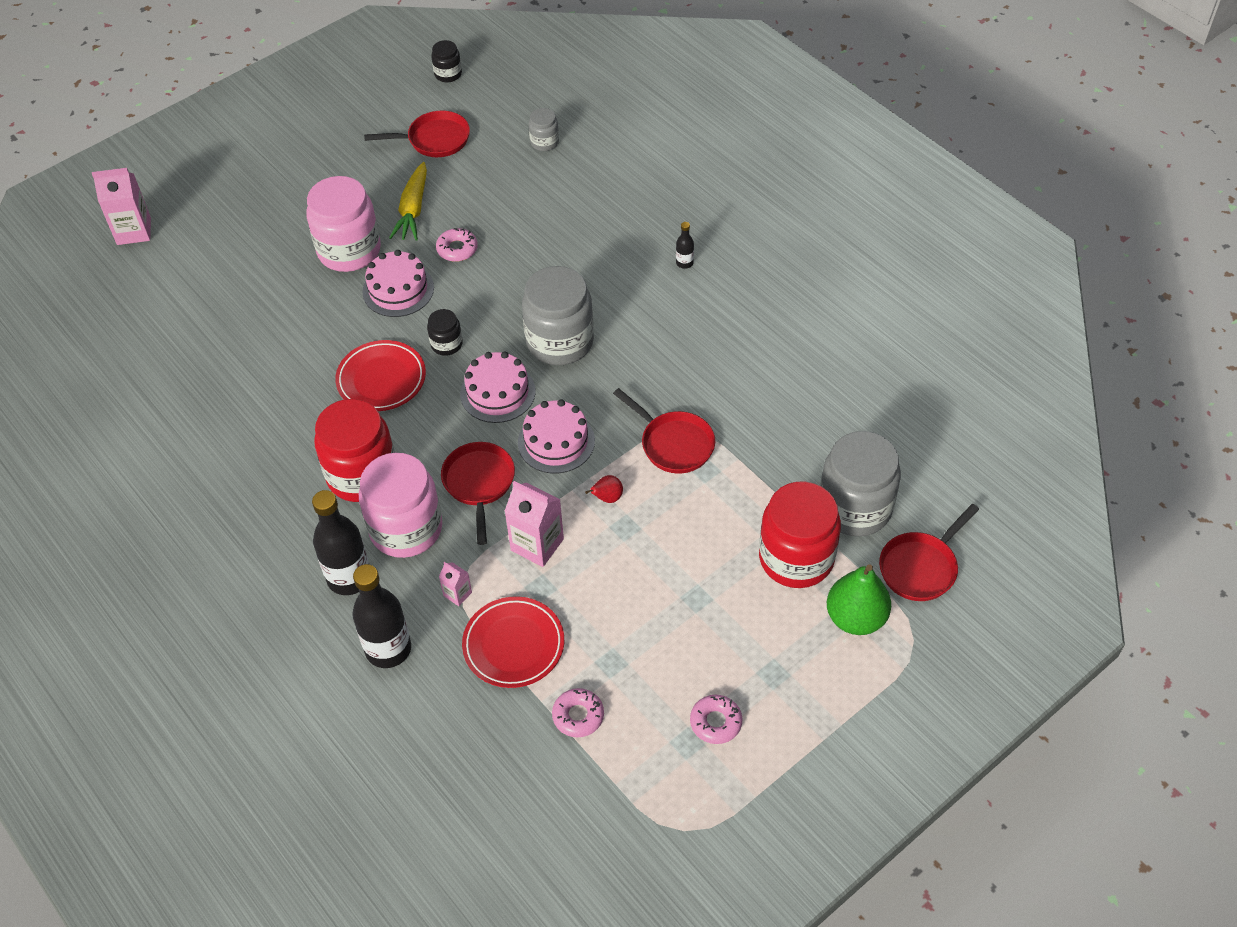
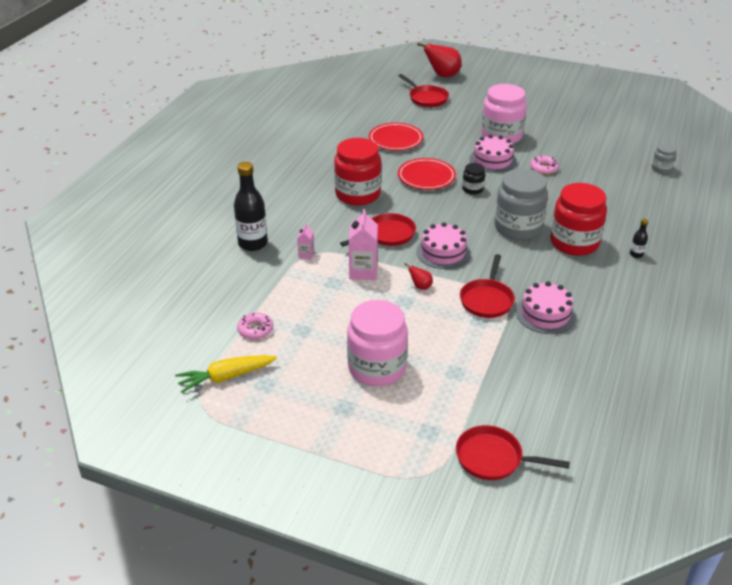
camera: 60 degrees right, 15 degrees down
(134, 231) = (442, 75): pink carton -> red pear
(349, 577) = (288, 214): black bottle -> none
(406, 529) = (335, 221): pink jar -> pink jar (377, 368)
(413, 209) = (554, 144): yellow carrot -> yellow carrot (226, 377)
(434, 140) = (612, 133): red pan -> red pan (426, 98)
(448, 74) = (666, 119): black jar -> none
(497, 392) = (457, 218): pink cake -> pink cake (545, 314)
(513, 645) = (287, 287): red plate -> red plate (395, 140)
(715, 722) = (289, 392): pink donut -> none
(796, 558) = (446, 388): red jar -> red jar (574, 243)
(855, 508) = (514, 404): grey jar -> none
(855, 618) = (421, 435): green pear -> none

